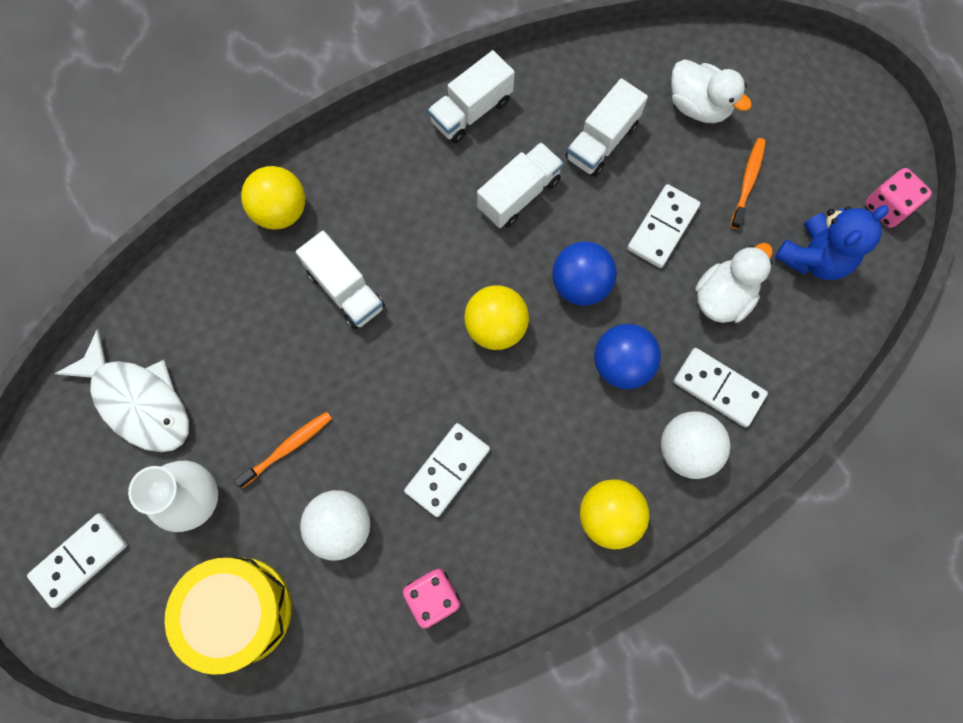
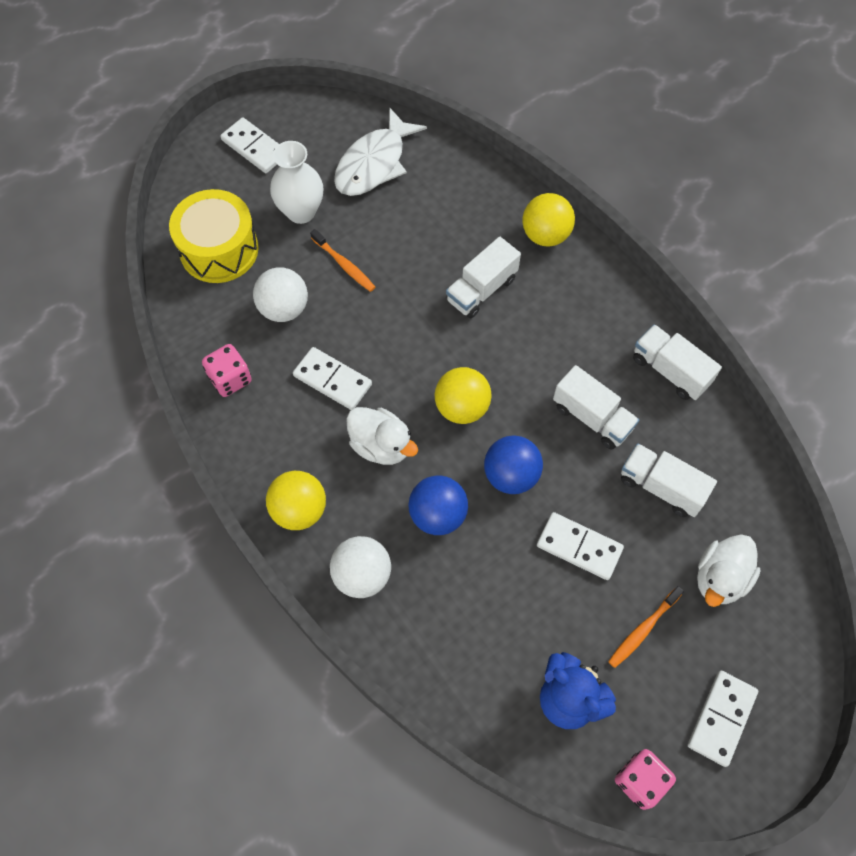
camera: 85 degrees right, 10 degrees down
(718, 388) = (423, 603): white domino -> white domino (721, 718)
(723, 297) = (515, 606): white duck -> white duck (381, 445)
(747, 182) = (643, 630): orange toothbrush -> orange toothbrush turned 120 degrees clockwise

